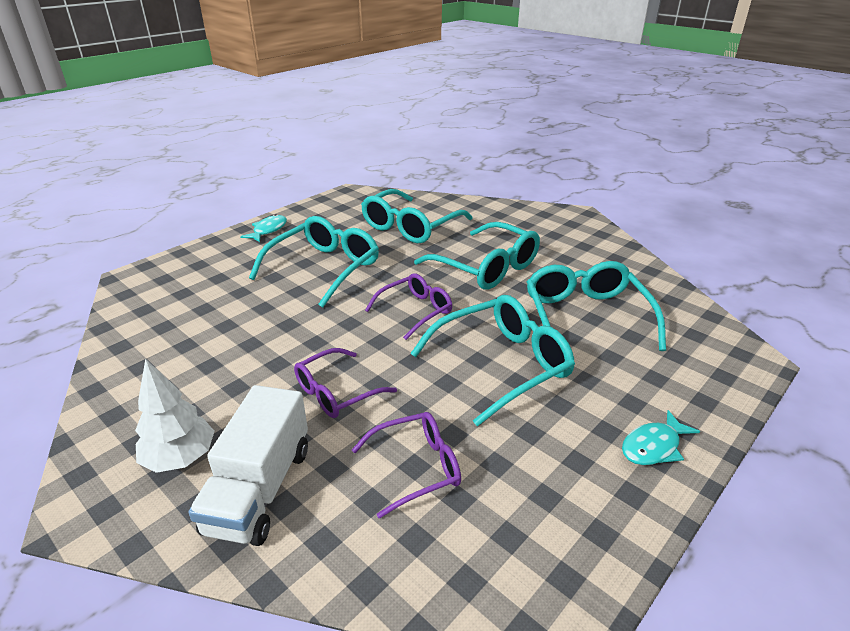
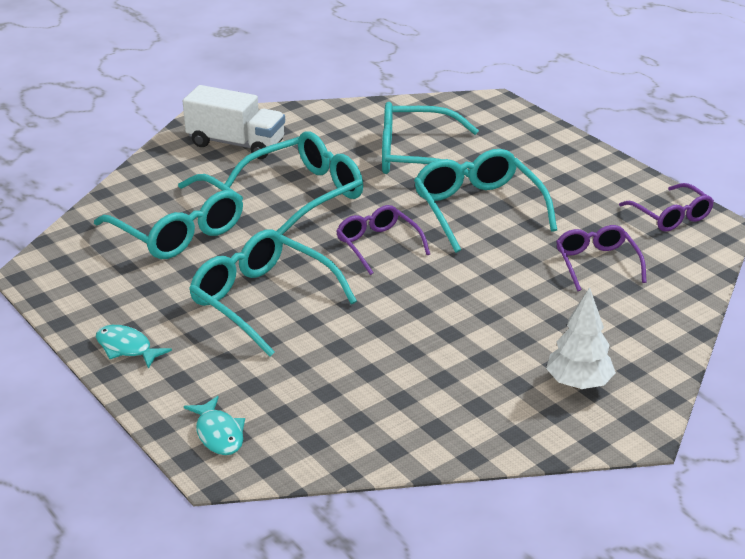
camera: 80 degrees left, 0 degrees up
(260, 489) = (615, 338): white truck -> white truck (236, 144)
(335, 393) = (502, 299): purple glasses -> purple glasses (671, 217)
(653, 446) = (582, 164): turquoise fish -> turquoise fish (218, 434)

